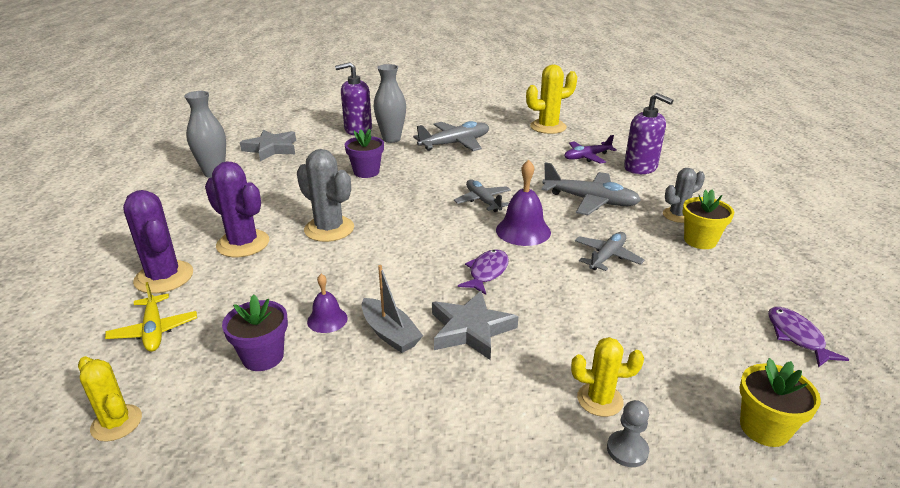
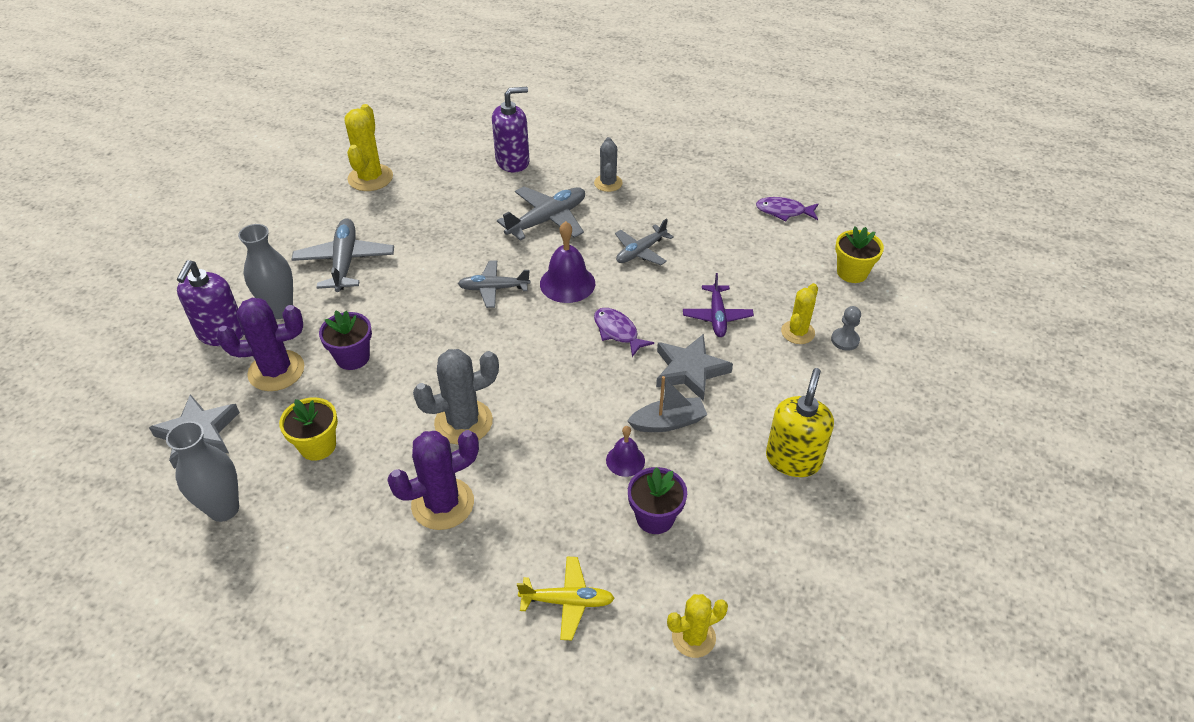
camera: 65 degrees left, 15 degrees up
(164, 277) = (468, 586): purple cactus -> purple cactus (276, 371)
(387, 445) = (793, 459): none -> yellow soap dispenser
(586, 157) = (463, 183): purple plane -> purple plane (717, 317)
(607, 257) = (640, 252): grey plane -> grey plane turned 105 degrees counterclockwise
(700, 241) = (651, 192): yellow flower pot -> yellow flower pot (317, 446)

